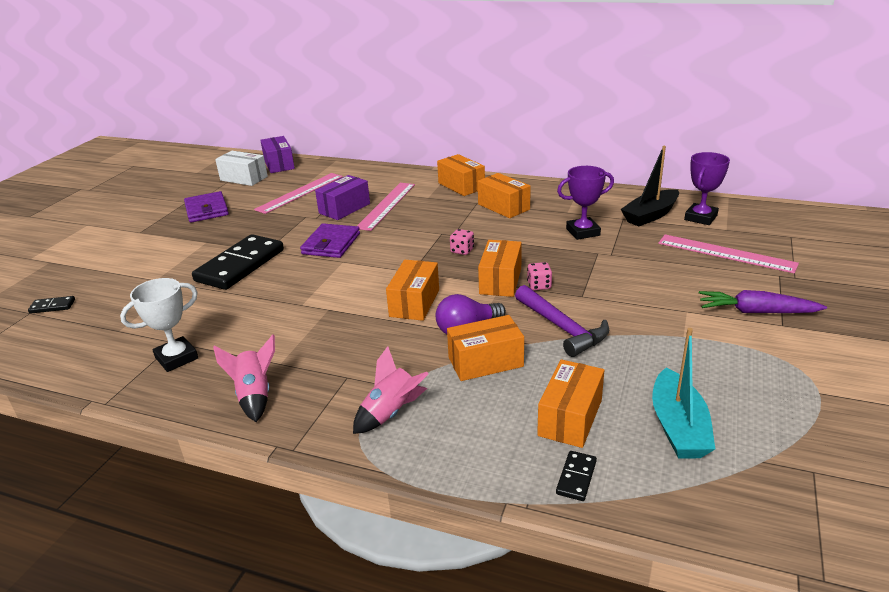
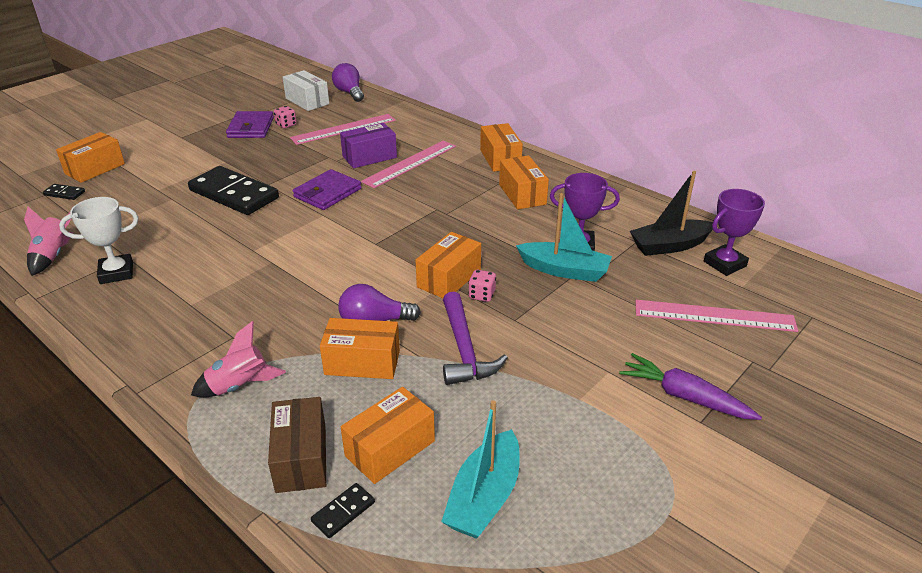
camera: 20 degrees right, 5 degrees up
(240, 265) = (234, 194): black domino -> black domino turned 75 degrees clockwise
(254, 396) = (147, 330): pink rocket -> pink rocket (53, 256)
(279, 164) = (349, 93): purple box -> purple light bulb
(414, 303) = (350, 278): orange box -> orange box (95, 169)
(462, 251) = (440, 234): pink dice -> pink dice (286, 125)
(501, 450) = (301, 458): none -> brown box
(588, 251) = (564, 270): none -> turquoise boat
(726, 253) = (714, 316): pink ruler -> pink ruler turned 45 degrees counterclockwise

